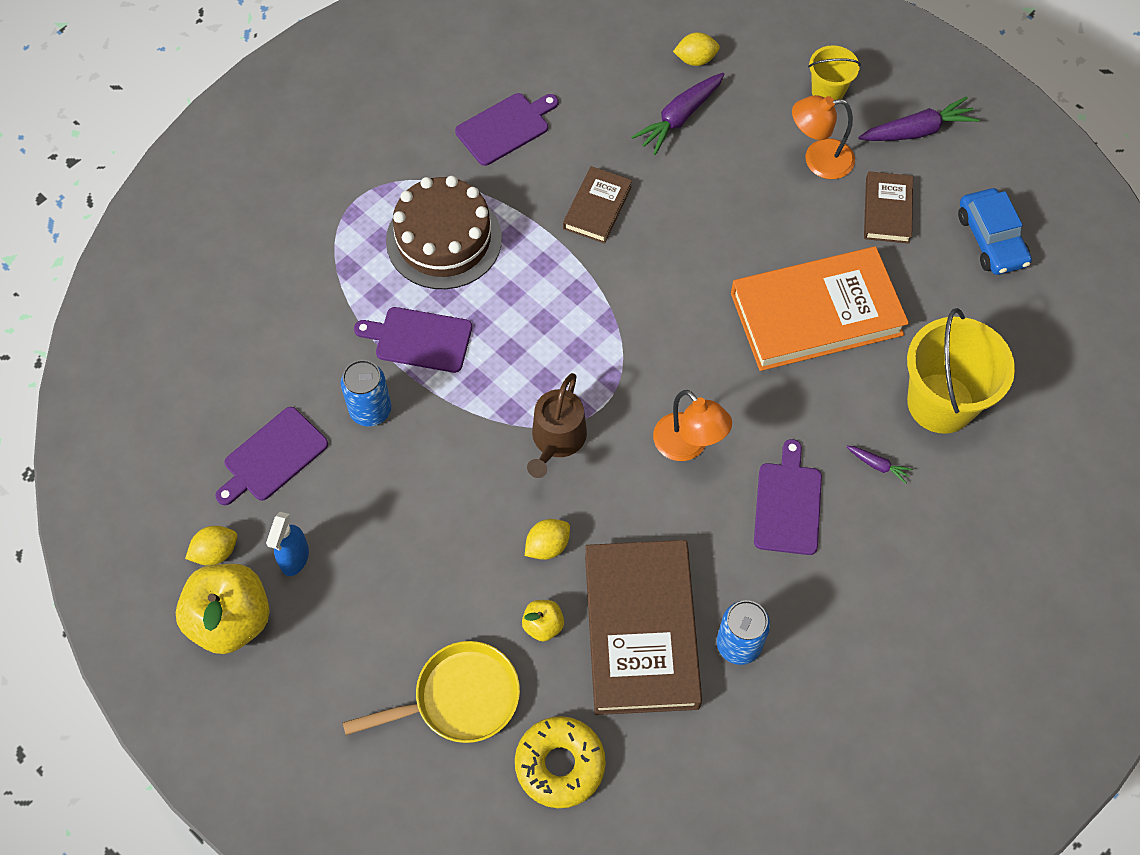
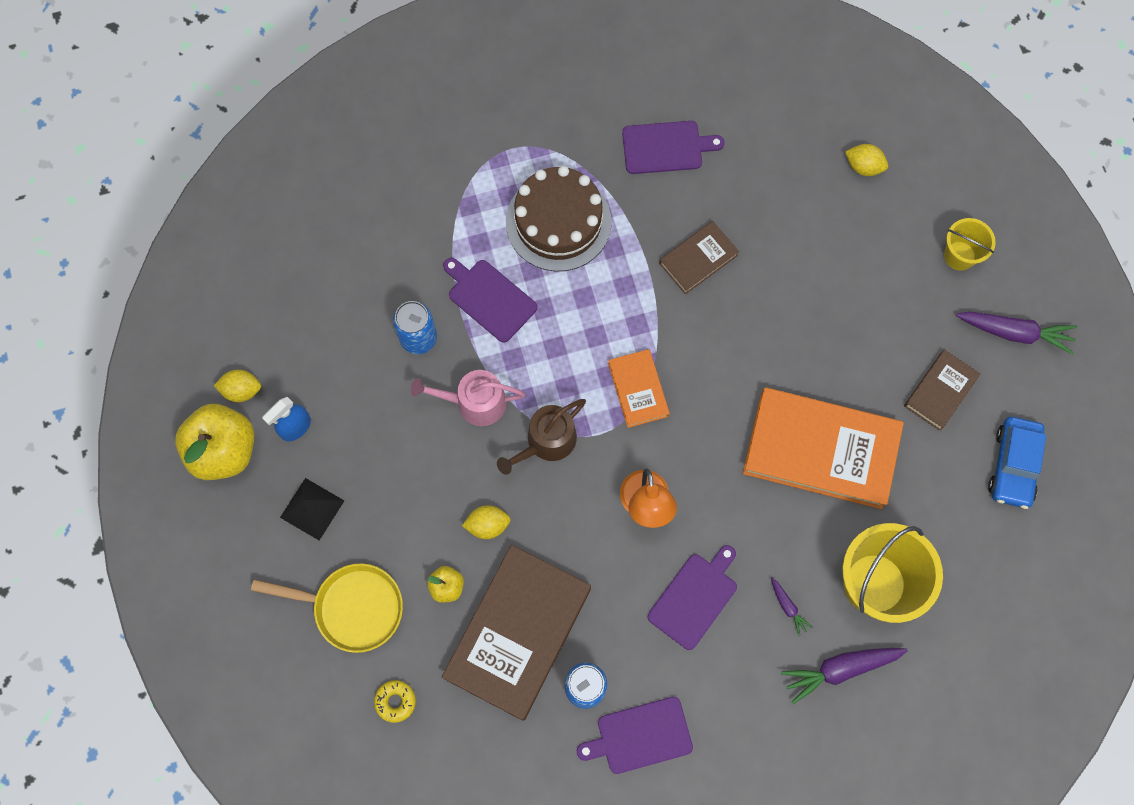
camera: 30 degrees right, 10 degrees up
(272, 457) = (324, 336): purple cutting board -> purple cutting board (640, 736)
(359, 626) = (312, 509): none -> black pyramid
(463, 440) = (474, 402): none -> pink watering can
(560, 765) = (395, 701): yellow donut -> yellow donut, size x0.54
(614, 348) = (638, 390): none -> orange book
(679, 118) = (816, 214): purple carrot -> purple carrot (840, 669)
(818, 160) = (910, 314): orange lamp -> none

